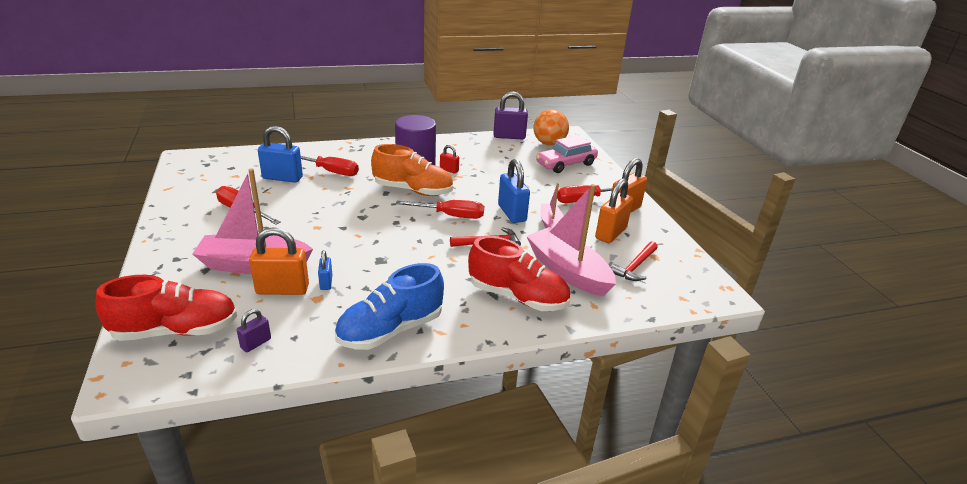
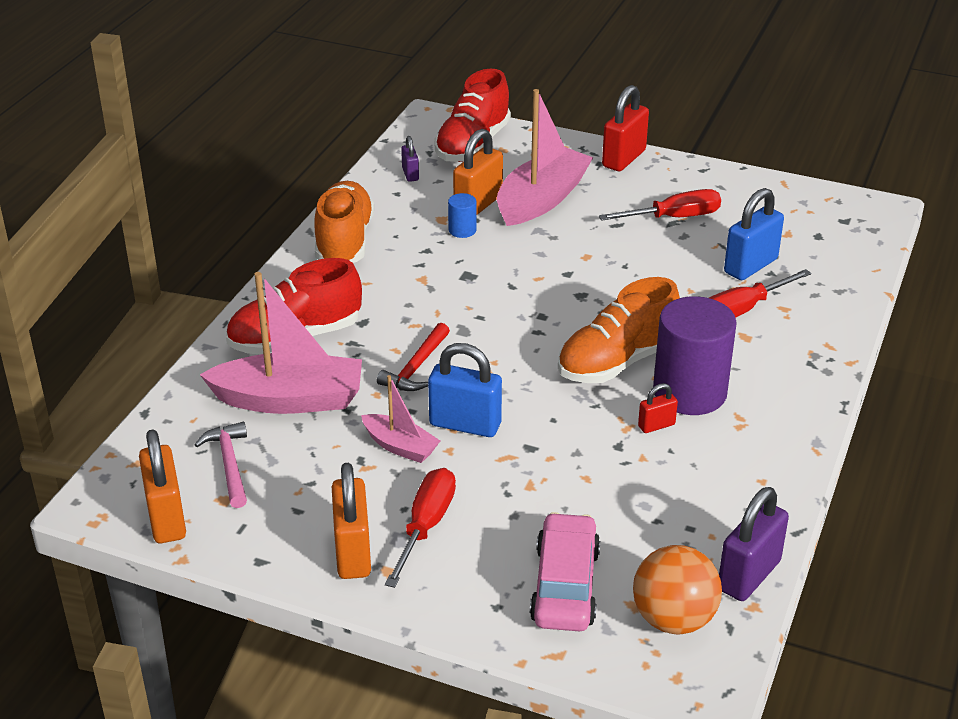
camera: 130 degrees right, 5 degrees up
(163, 250) = (623, 159): none -> red padlock
(326, 283) = (462, 230): blue padlock -> blue cylinder
(390, 330) = (344, 241): blue shoe -> orange shoe
(451, 216) = (513, 366): red screwdriver -> none
(610, 233) = (316, 492): orange padlock -> orange padlock (166, 518)
(635, 266) = (229, 464): red hammer -> pink hammer

